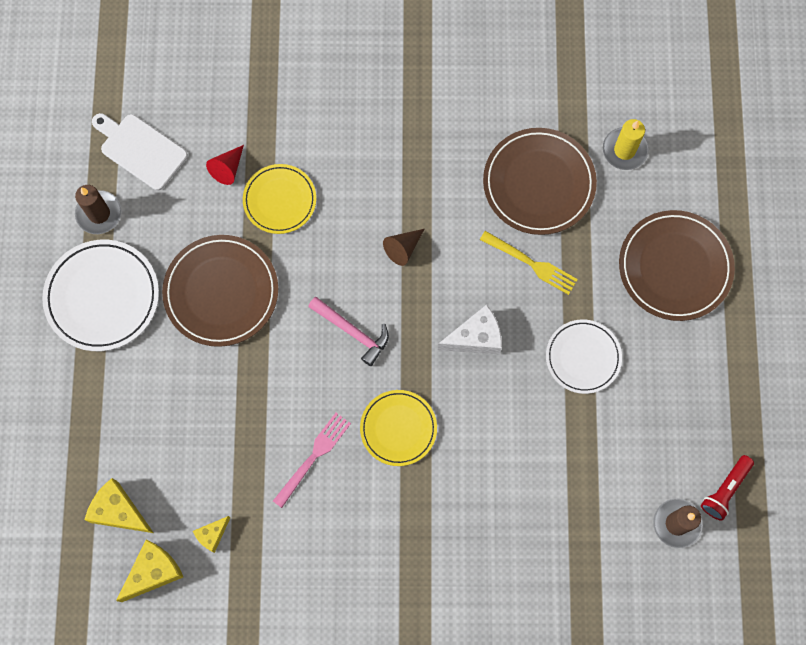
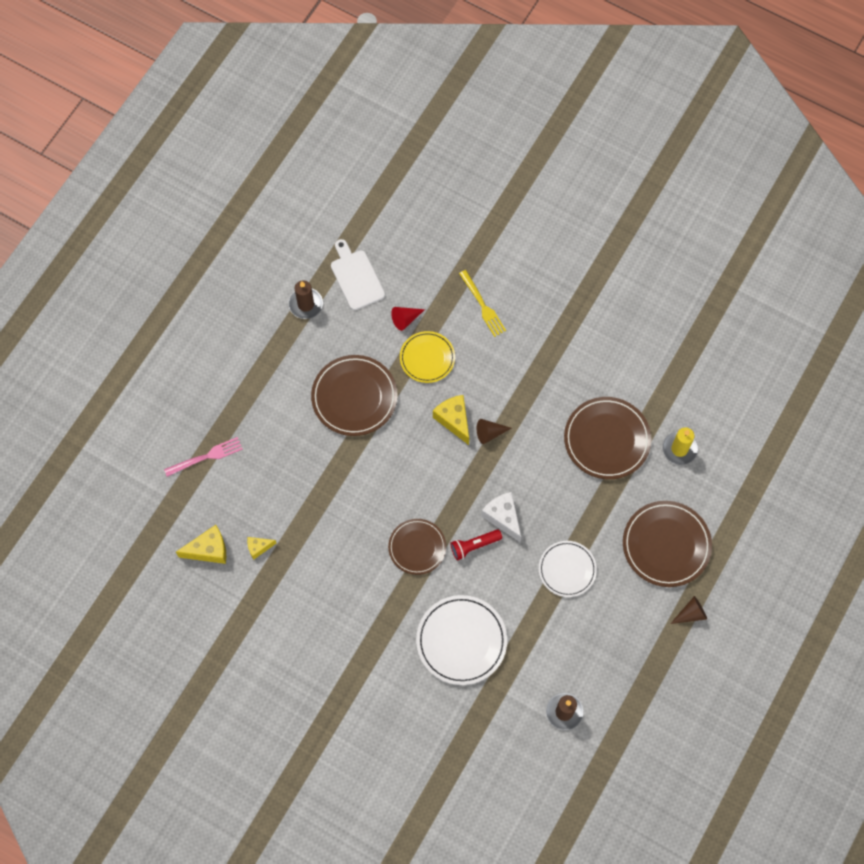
camera: 30 degrees right, 5 degrees down
(102, 297) = (277, 359): white plate -> white plate (461, 641)
(119, 511) = (209, 500): yellow cheese -> yellow cheese (454, 420)
(313, 457) = (351, 535): pink fork -> pink fork (206, 457)
(352, 331) = (424, 469): pink hammer -> none
(398, 428) = (417, 547): yellow plate -> brown plate
(475, 338) = (503, 517): white cheese -> white cheese turned 135 degrees counterclockwise
(531, 263) = (569, 489): yellow fork -> yellow fork (482, 305)
(725, 490) = (610, 709): red flashlight -> red flashlight (474, 546)
(747, 330) = (691, 614): none -> brown cone

